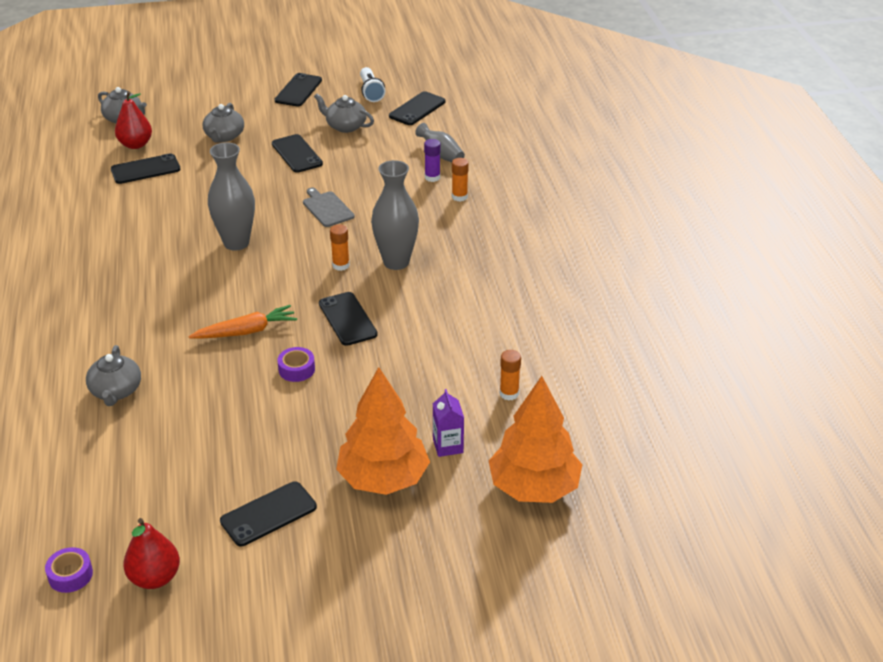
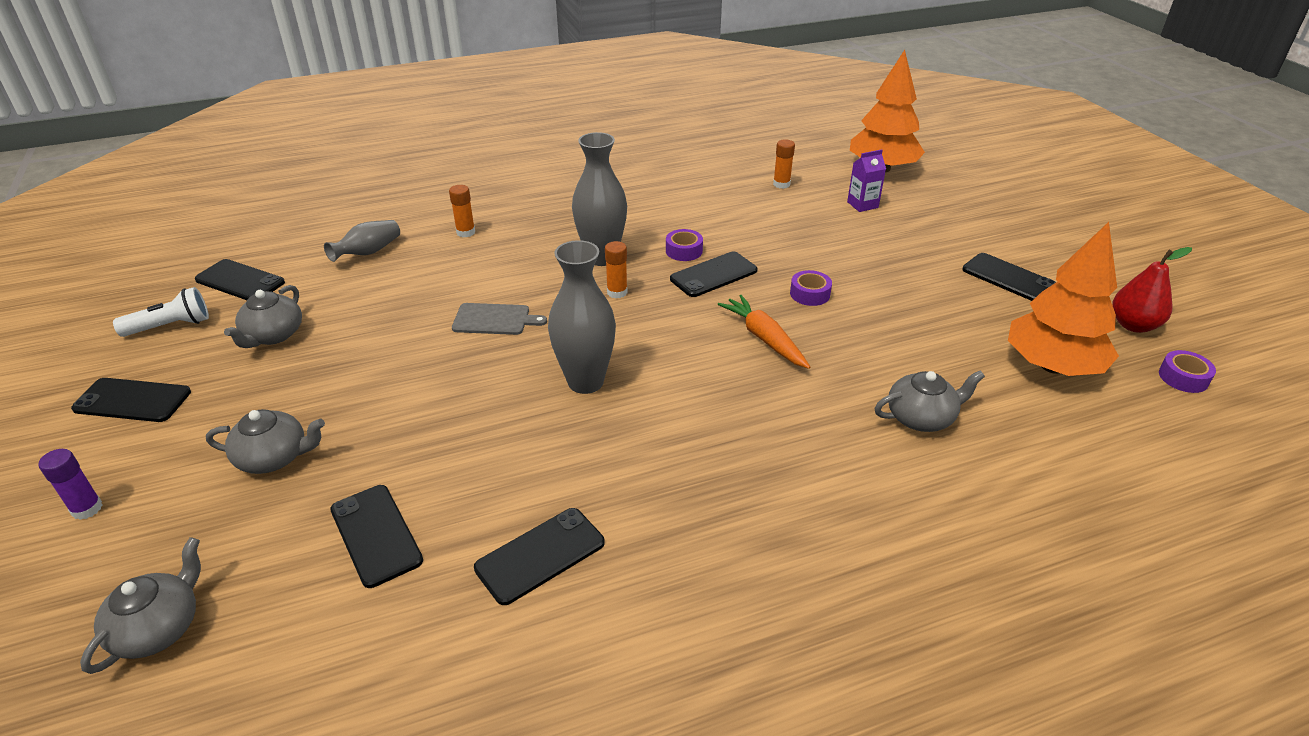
camera: 100 degrees left, 0 degrees up
(135, 145) = (278, 576): red pear -> none
(297, 154) = (348, 368): black phone -> black phone (540, 555)
(327, 208) = (494, 319): grey cutting board -> grey cutting board turned 135 degrees counterclockwise
(383, 478) = (922, 229): orange tree -> orange tree (1052, 366)
(393, 307) = (684, 251): none -> purple tape
(432, 177) = (422, 253): purple glue stick -> purple glue stick (87, 509)

